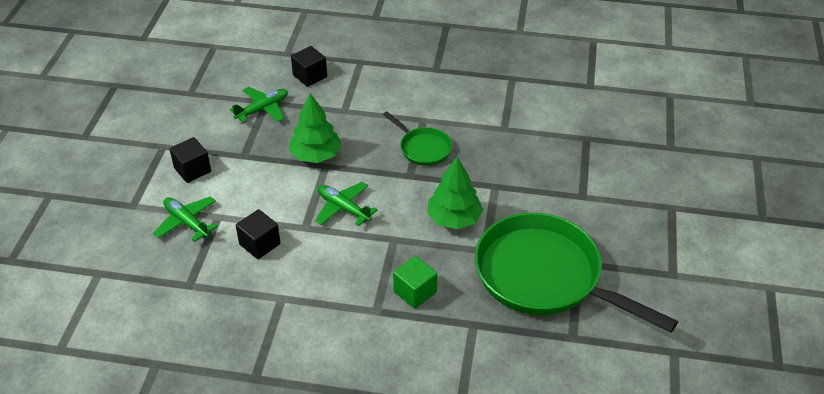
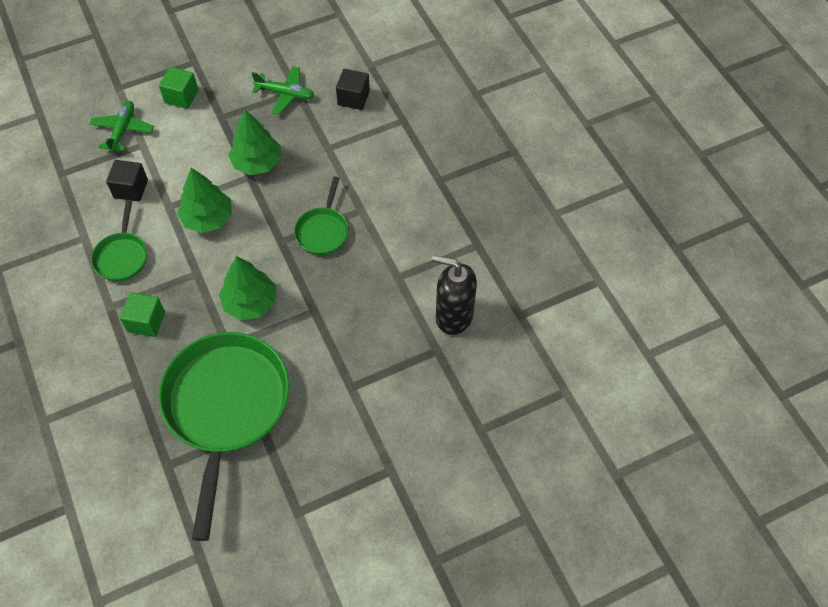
camera: 55 degrees right, 15 degrees up
(192, 170) = (181, 96): black cube -> green cube
(328, 280) = (122, 256): none -> green pan
(343, 208) = (208, 218): green plane -> green tree
(564, 117) = (453, 316): none -> black soap dispenser

